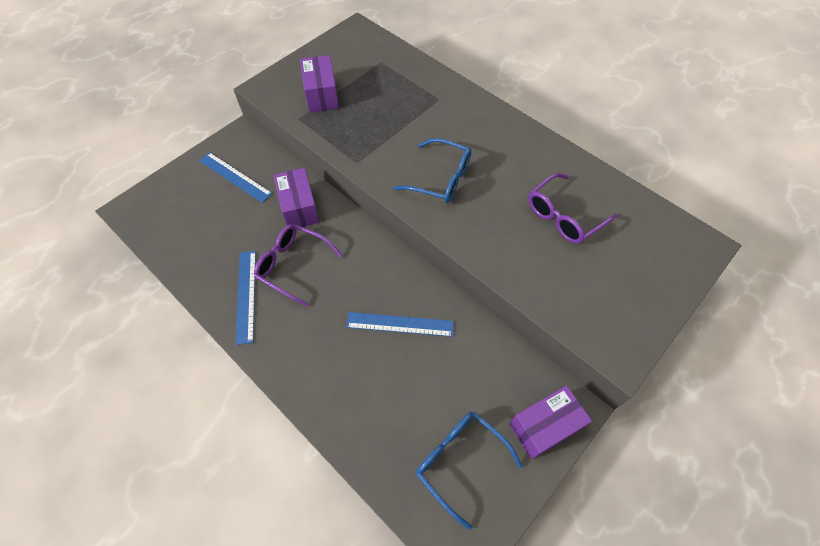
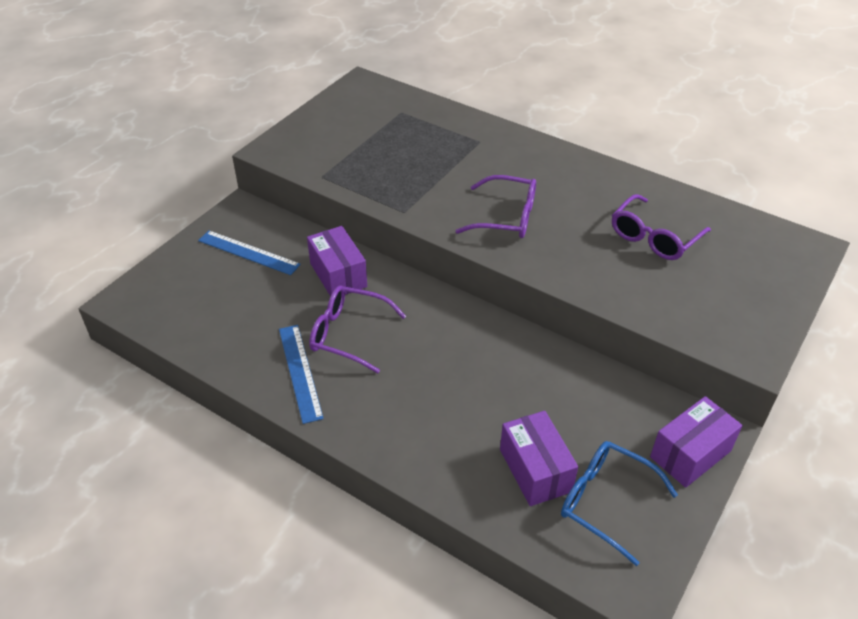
camera: 10 degrees left, 15 degrees down
(321, 95) = (341, 151): purple box -> purple box (535, 470)
(400, 324) = (494, 377): blue ruler -> none
(440, 178) = (505, 217): blue glasses -> purple glasses

